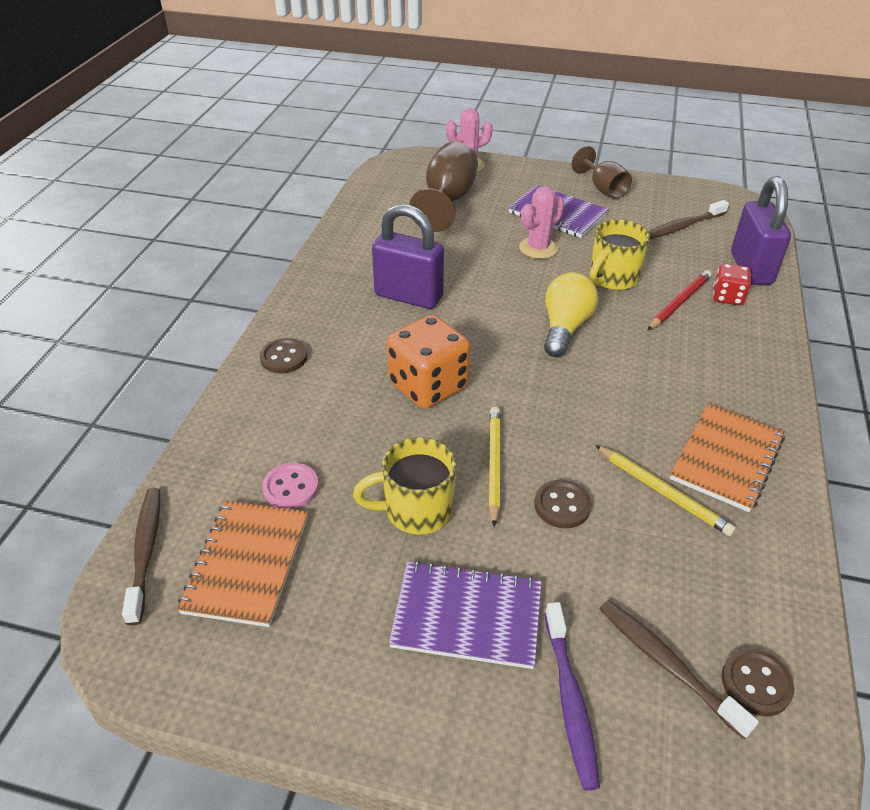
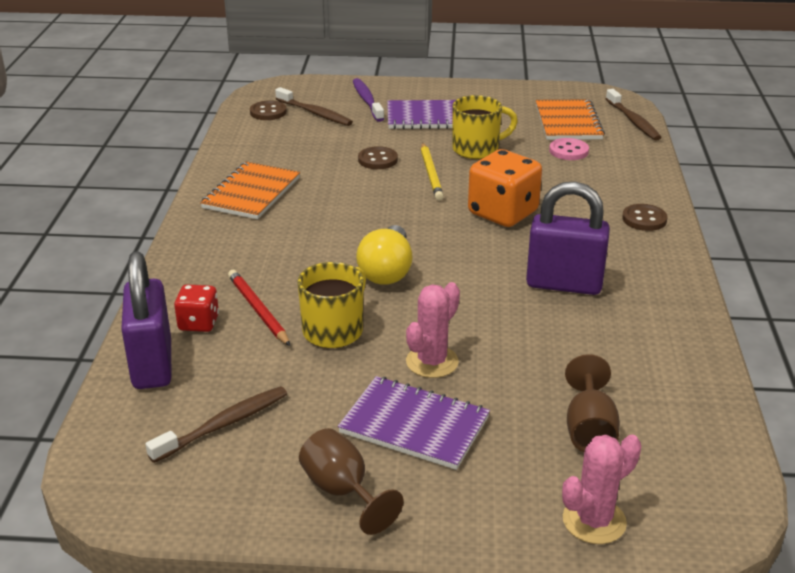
camera: 170 degrees right, 10 degrees down
(447, 201) = (589, 429): brown goblet -> brown goblet, size x0.66
(662, 492) = (305, 172): yellow pencil -> none
(679, 303) = (258, 310): red pencil -> red pencil turned 120 degrees clockwise

